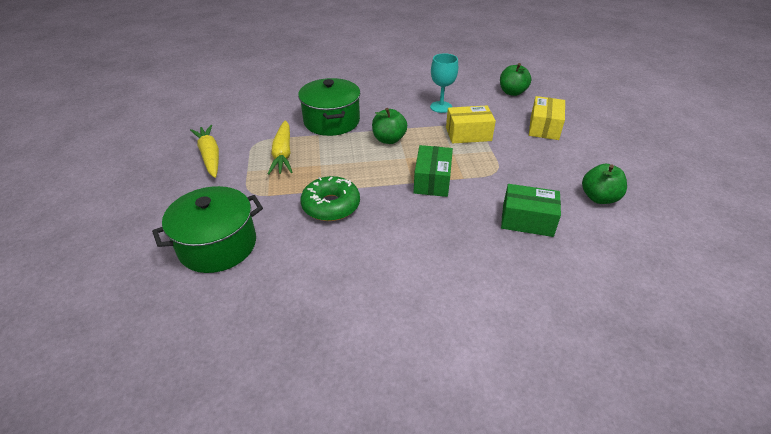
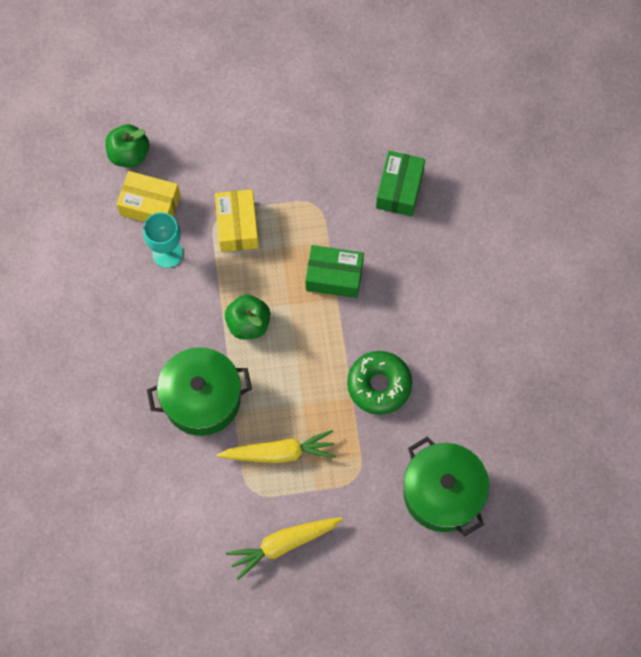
camera: 90 degrees left, 30 degrees up
(544, 127) = (223, 133): yellow box -> yellow box (150, 205)
(599, 198) = (363, 111): green apple -> none

